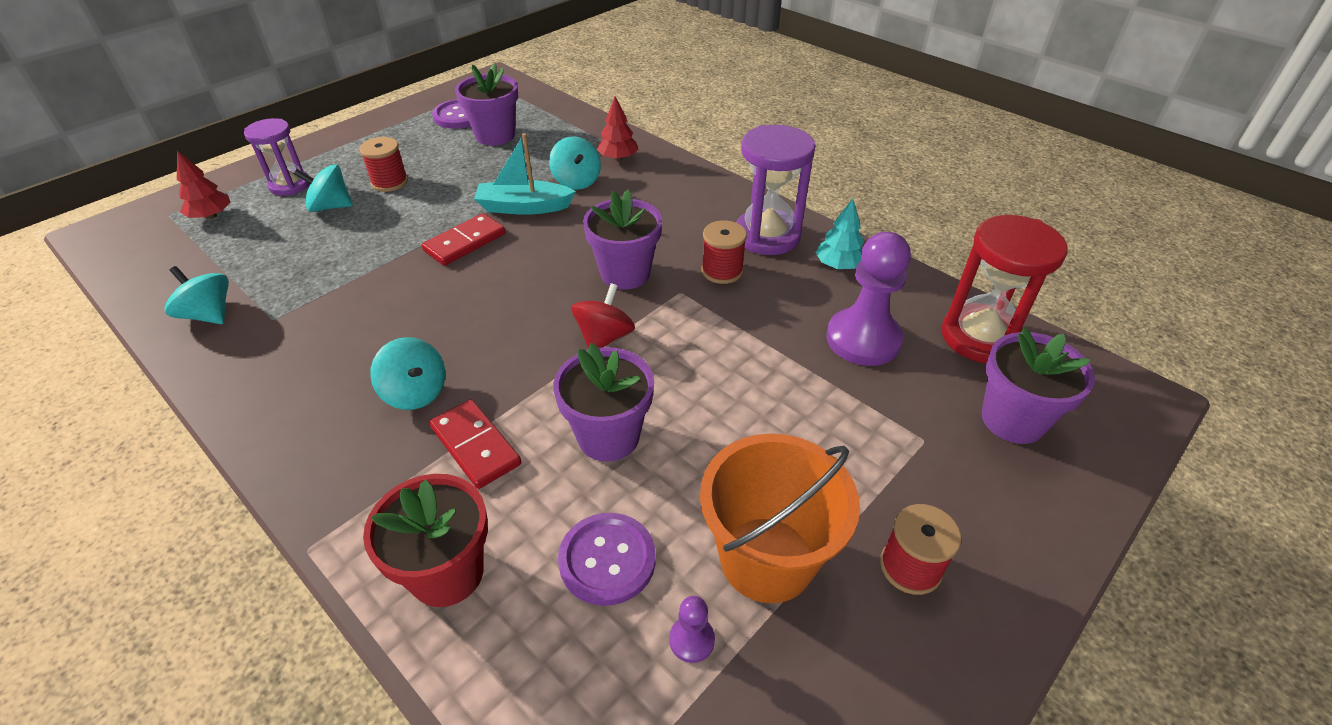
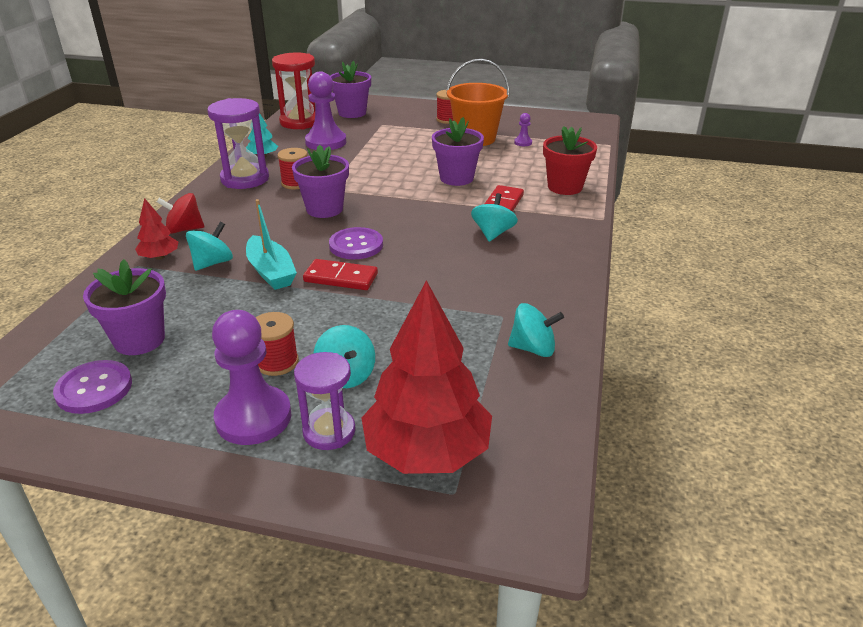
camera: 120 degrees left, 10 degrees down
(209, 315) = (533, 348): turquoise spinning top -> turquoise spinning top turned 90 degrees counterclockwise
(211, 216) = (427, 452): red tree -> red tree, size x2.17
(347, 162) = (253, 417): none -> purple pawn
(604, 337) = (390, 198): red spinning top -> red spinning top (184, 229)
(607, 560) = (515, 162): purple button -> purple button (356, 245)

